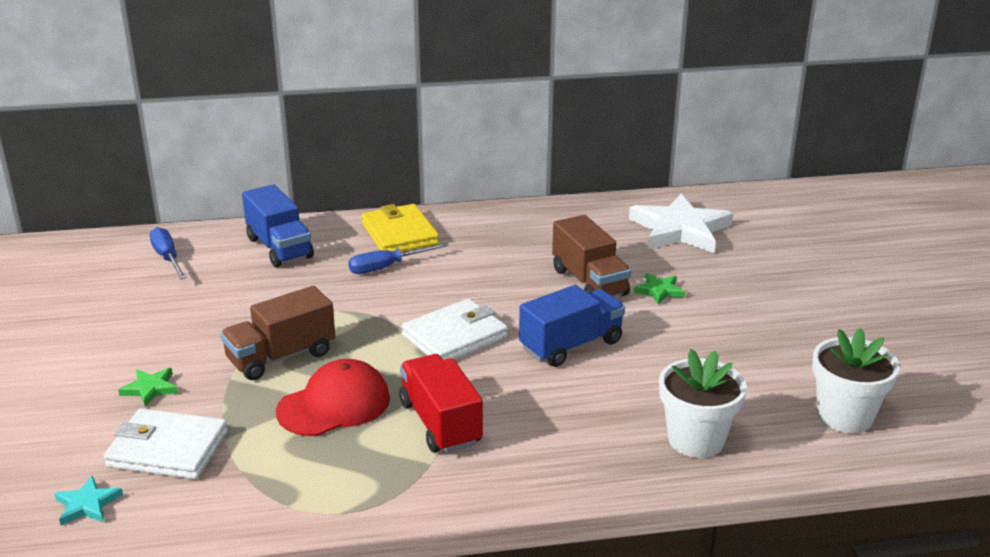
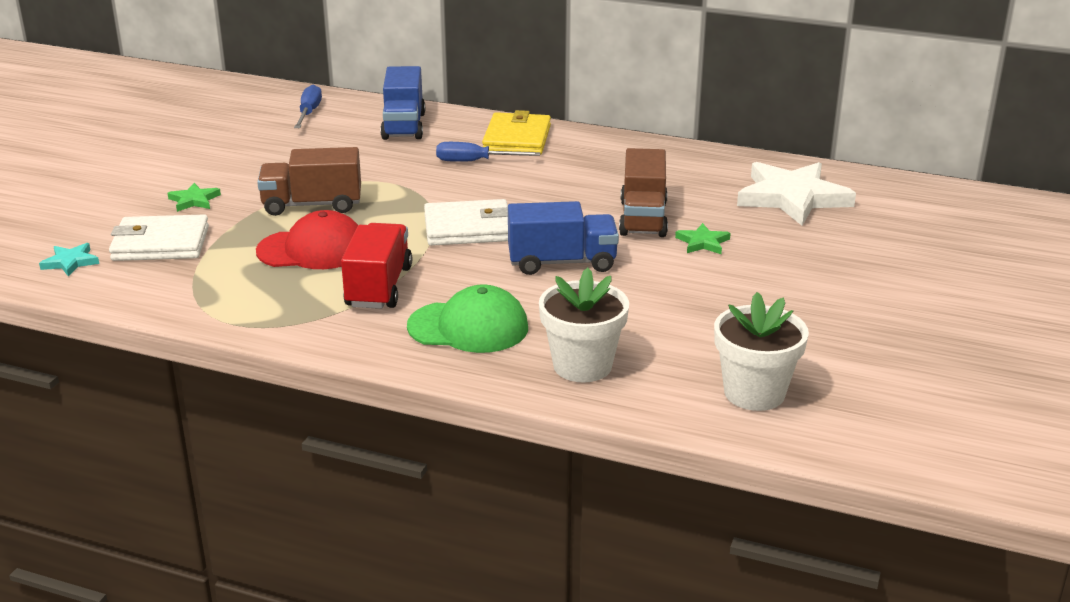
camera: 30 degrees right, 0 degrees up
(168, 449) = (160, 244): white wallet -> white wallet turned 45 degrees counterclockwise
(564, 436) = (468, 327): none -> green cap

